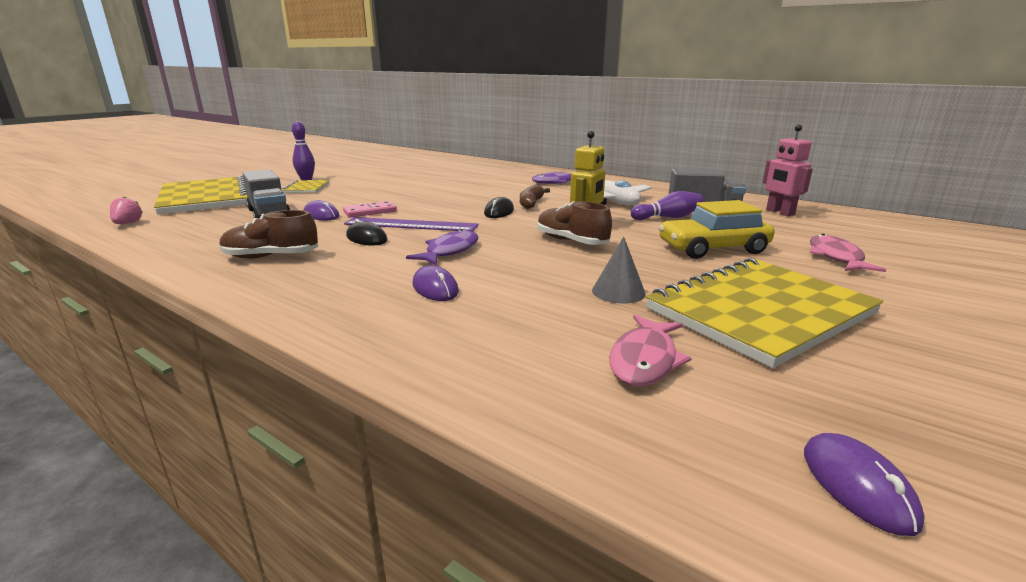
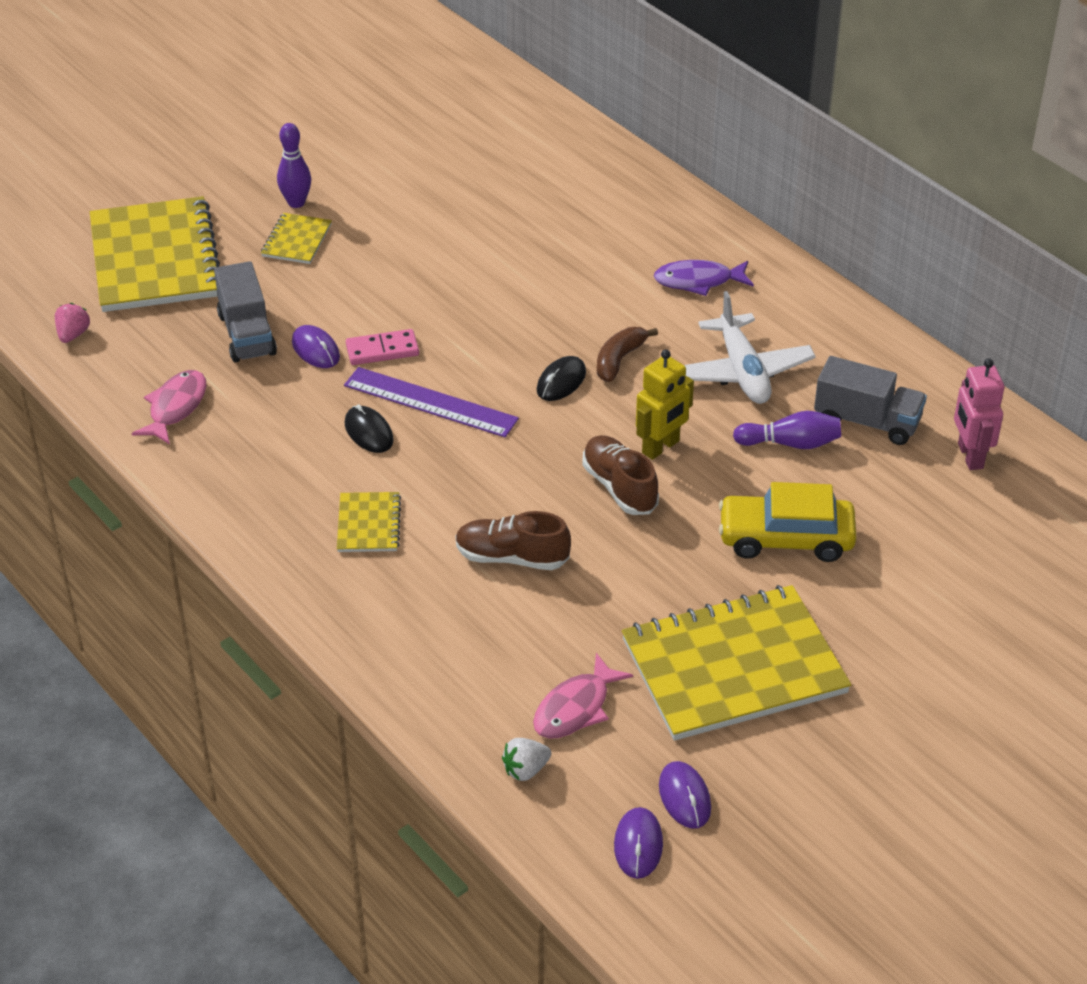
camera: 15 degrees right, 20 degrees up
(271, 257) = (256, 460): brown shoe -> brown shoe (511, 557)
(376, 275) = (369, 524): none -> yellow notebook
(435, 288) = (426, 561): purple mouse -> purple mouse (684, 797)
(449, 251) = (462, 484): purple fish -> none
(618, 292) = (613, 606): grey cone -> none
(634, 425) = (526, 770): none -> white strawberry
(836, 257) = (921, 587): pink fish -> pink fish (175, 407)

